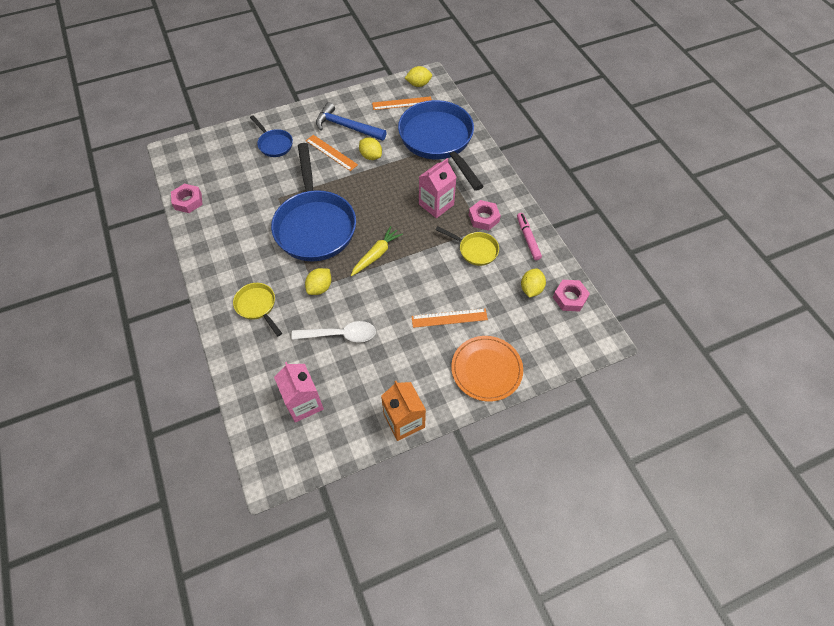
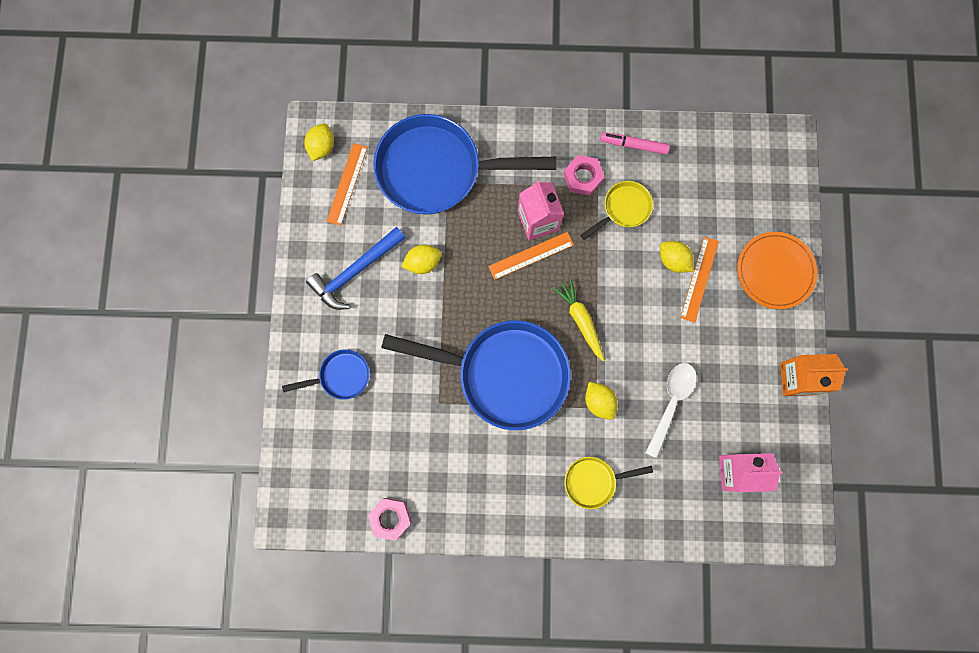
camera: 65 degrees left, 20 degrees up
(331, 152) = (392, 309): orange ruler -> orange ruler (531, 255)
(531, 289) = (700, 177): yellow lemon -> yellow lemon (673, 260)
(569, 298) = (728, 144): pink nut -> none

